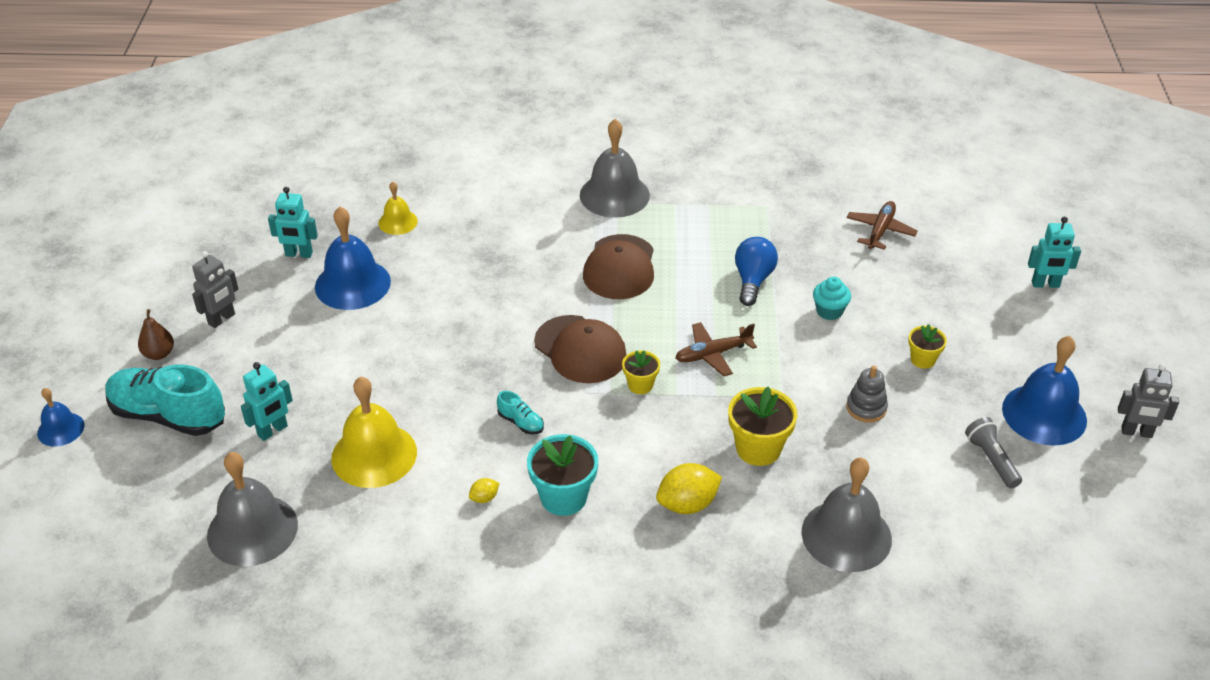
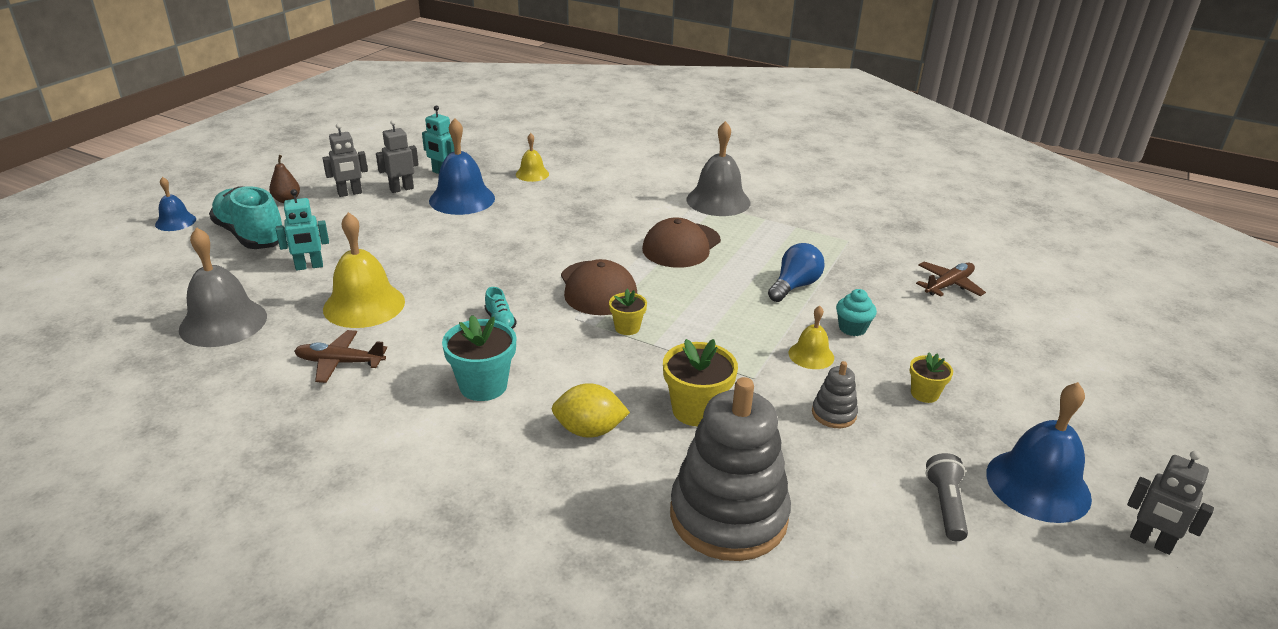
camera: 25 degrees right, 10 degrees down
(274, 293) = (401, 189): none -> grey robot
(484, 498) = (417, 363): yellow lemon -> none
(713, 354) = (713, 326): brown plane -> brown plane (340, 362)
(813, 354) = (811, 355): none -> yellow bell
(846, 535) = (728, 516): grey bell -> grey stacking toy
(1045, 284) = (1107, 374): turquoise robot -> none

